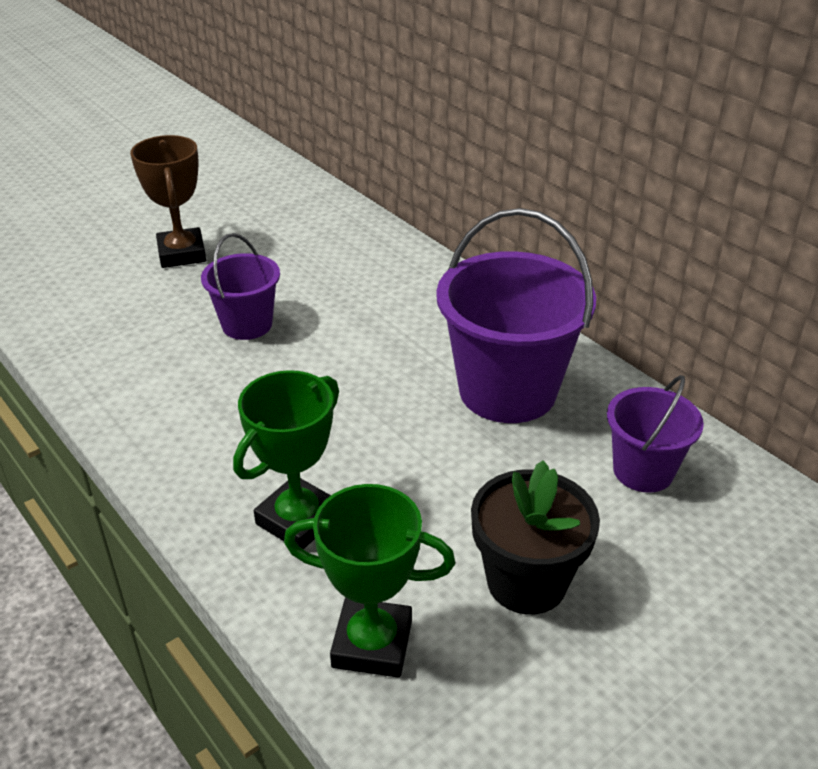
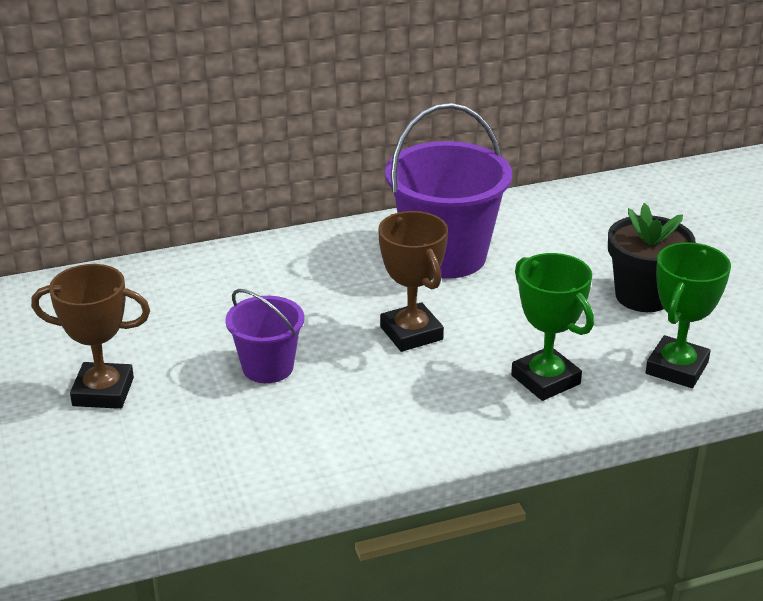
camera: 70 degrees left, 5 degrees down
(343, 398) = (411, 333): none -> brown trophy
(643, 470) = (560, 226): purple bucket -> none

